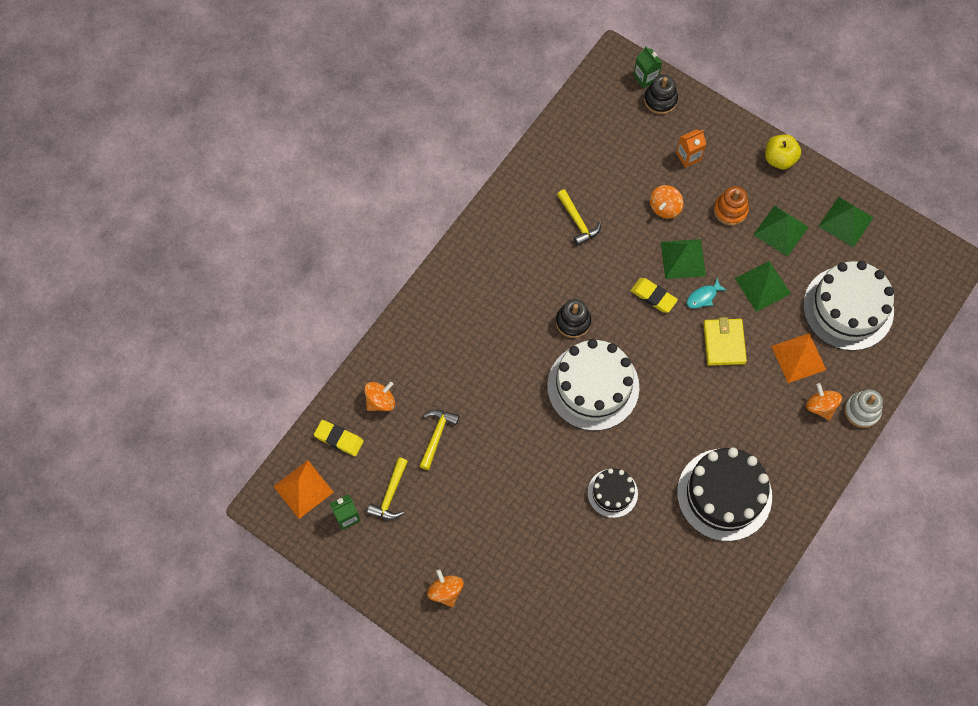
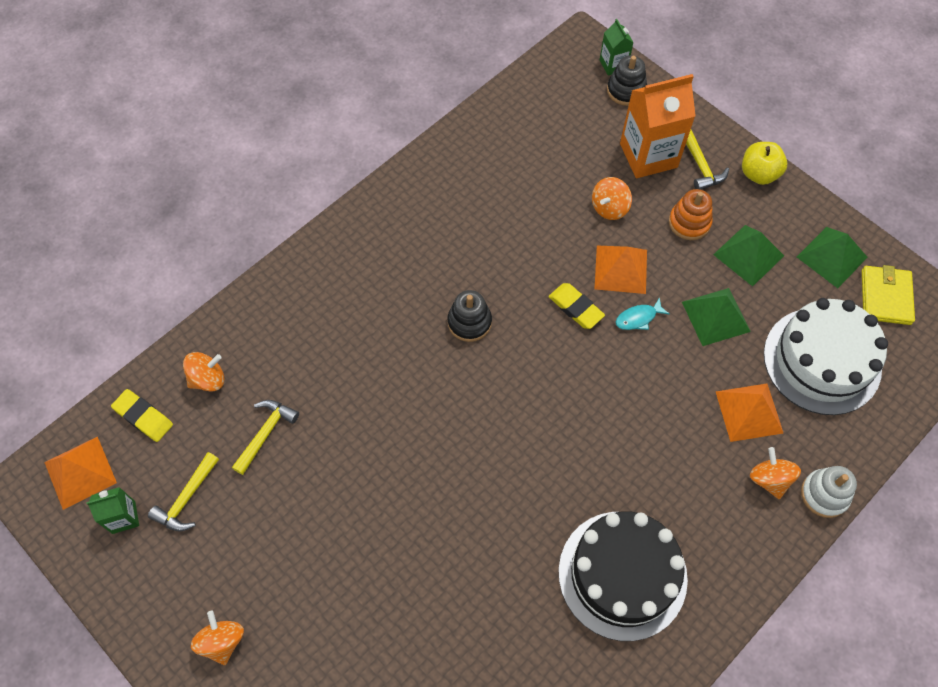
camera: 10 degrees right, 5 degrees down
(578, 222) = (501, 208): yellow hammer -> yellow hammer (700, 165)
(593, 386) = (477, 405): white cake -> none
(612, 493) = (473, 546): black cake -> none
(683, 258) = (621, 269): green pyramid -> orange pyramid
(688, 156) = (648, 155): orange carton -> orange carton, size x1.99
(724, 343) = (655, 378): yellow wallet -> yellow wallet (885, 297)

